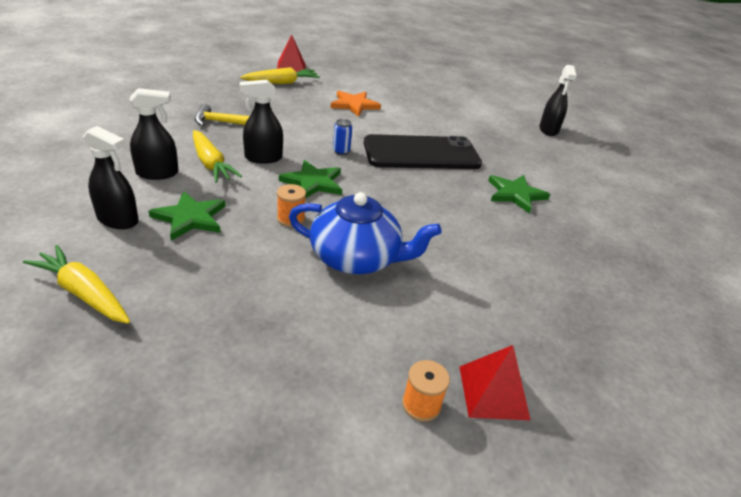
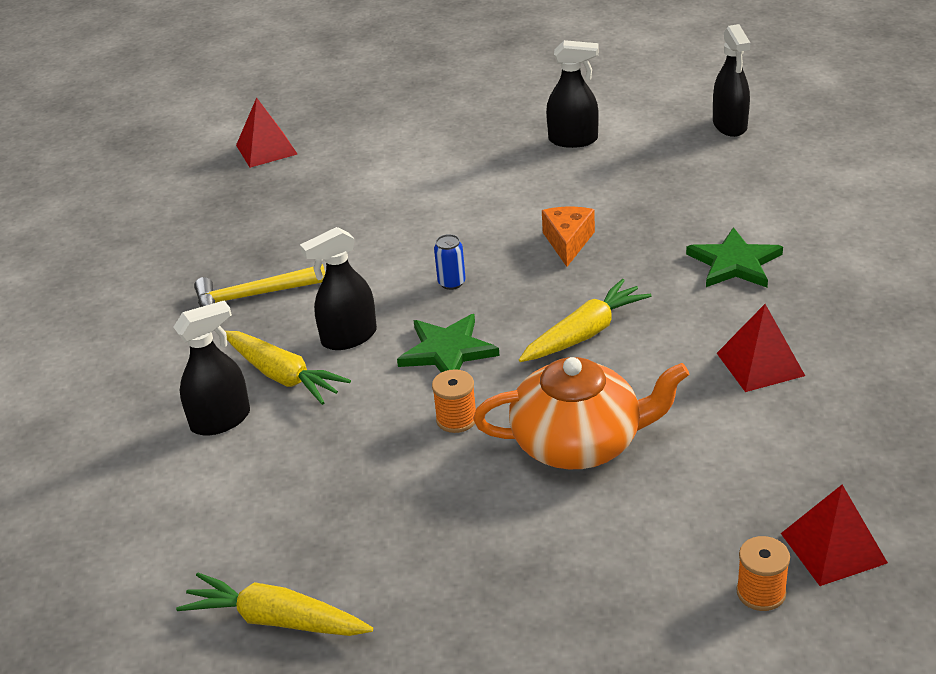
camera: 10 degrees left, 0 degrees up
(118, 220) = (229, 510): black spray bottle -> black spray bottle (573, 140)
(190, 218) = (322, 469): green star -> none
(282, 83) = (274, 186): yellow carrot -> yellow carrot (584, 333)
(354, 105) = (415, 188): orange star -> none
(356, 258) = (579, 443): blue teapot -> orange teapot
(421, 153) = (568, 242): black phone -> orange cheese
(502, 254) = (760, 364): none -> red pyramid

